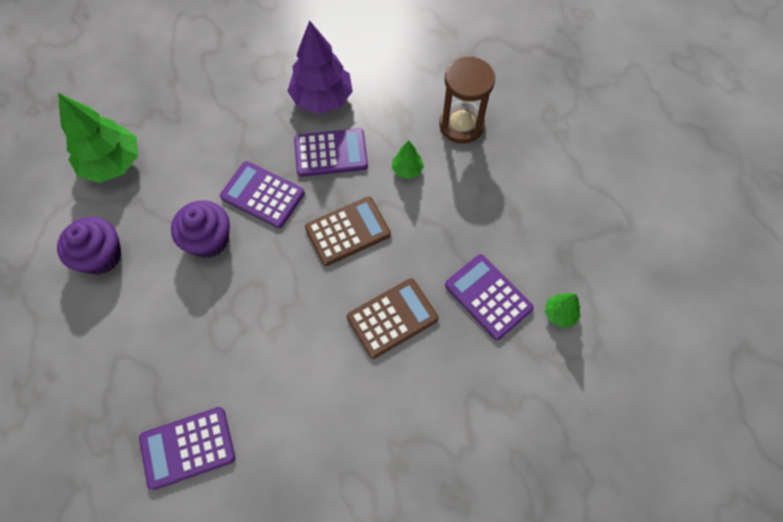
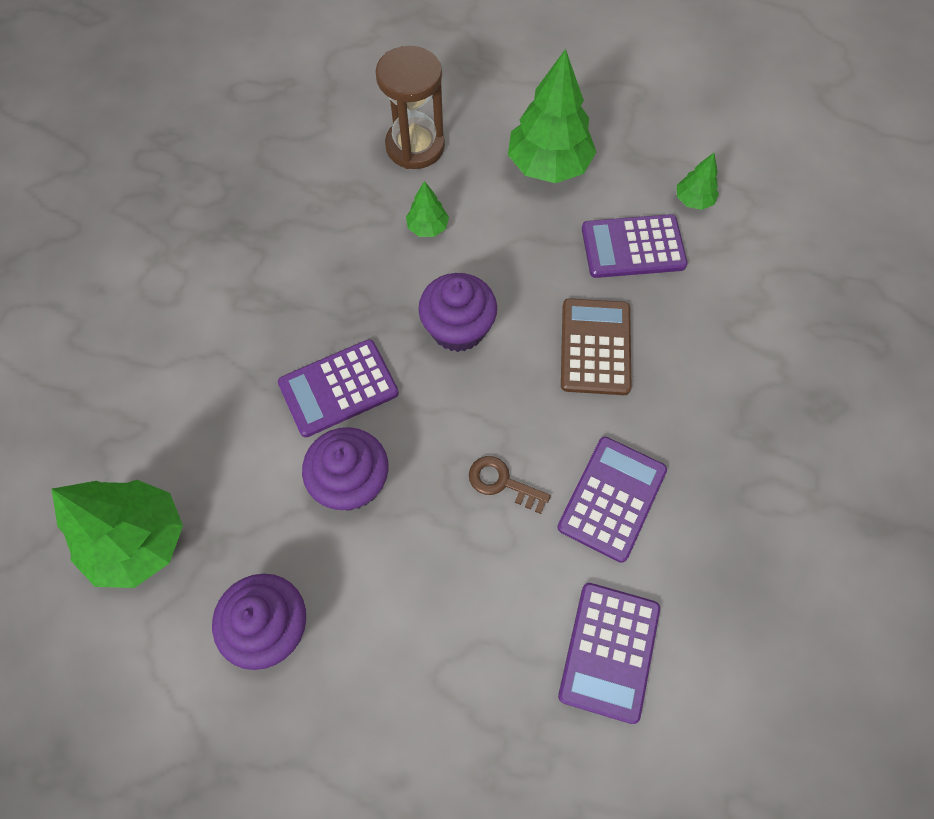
camera: 55 degrees left, 0 degrees up
(260, 320) = (502, 483): none -> brown key
(322, 99) = (260, 253): purple tree -> none
(331, 153) = (342, 286): purple calculator -> purple calculator (612, 498)
(348, 231) = (458, 328): brown calculator -> purple cupcake
(512, 207) = (549, 165): none -> green tree

